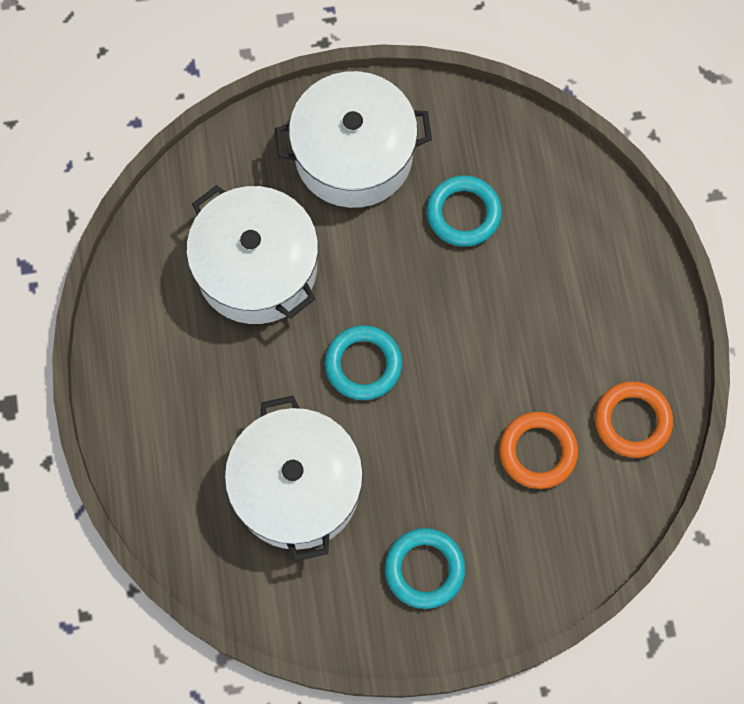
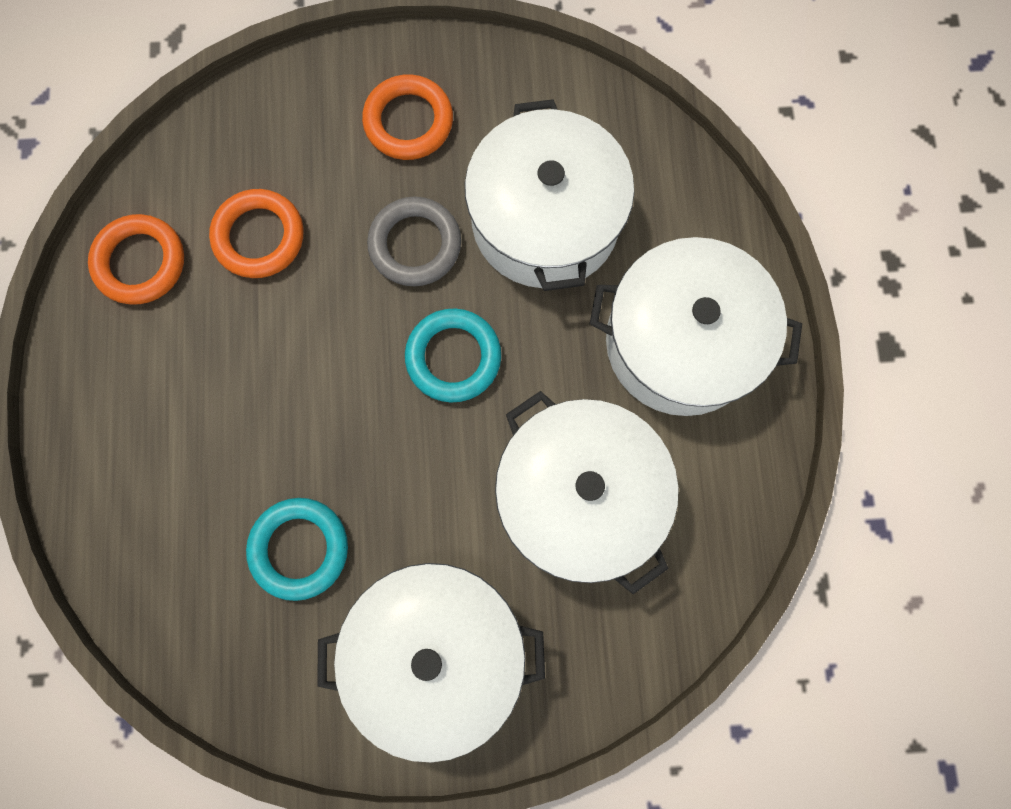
camera: 175 degrees left, 5 degrees up
(179, 392) = (681, 342): none -> white pot
(405, 456) = (415, 245): none -> grey ring
(424, 569) = (408, 122): turquoise ring -> orange ring

